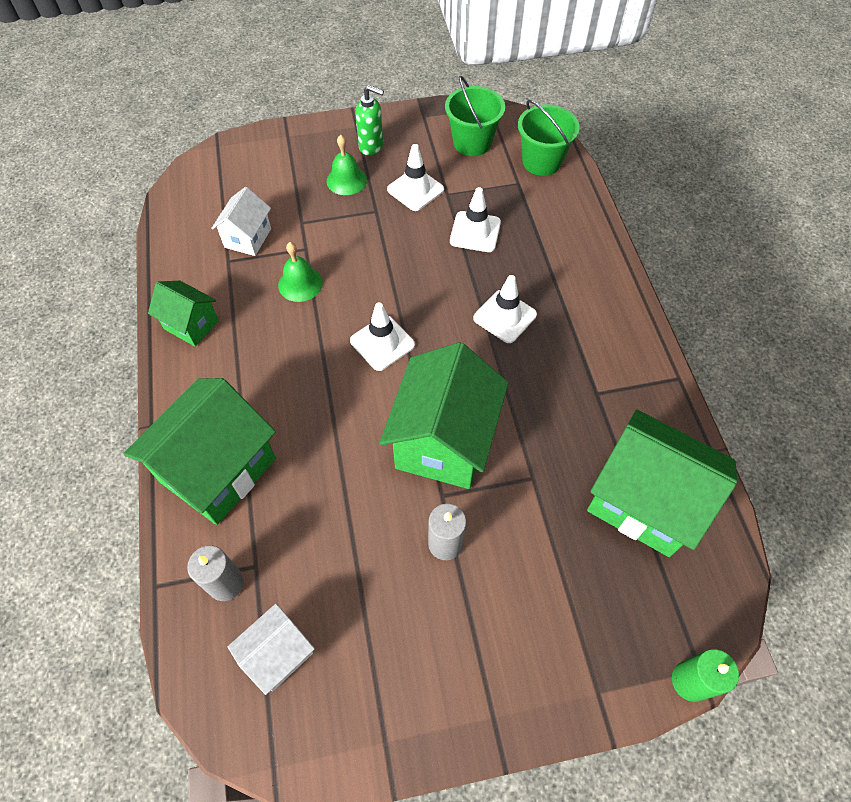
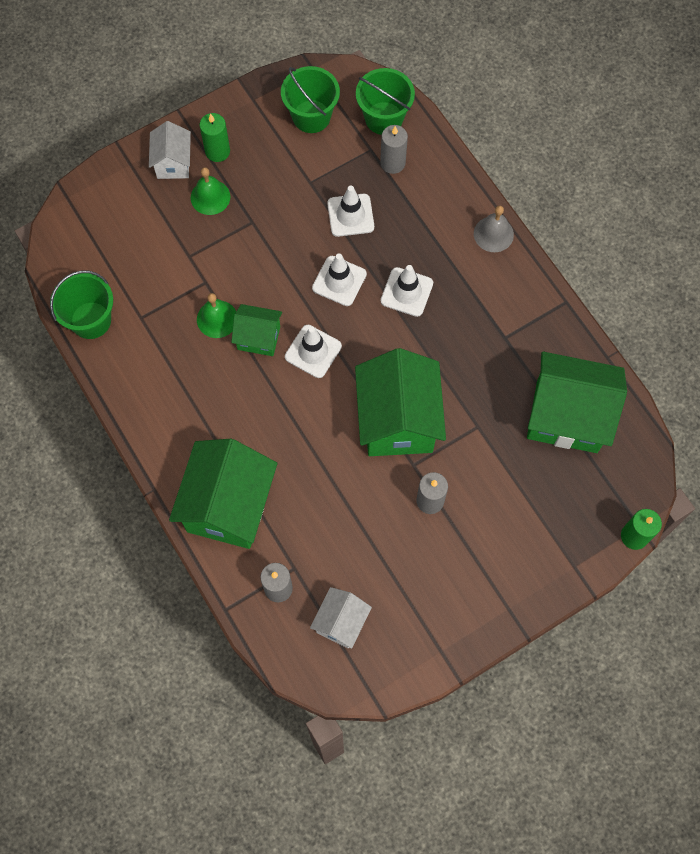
camera: 20 degrees left, 10 degrees up
(180, 249) = (91, 320): none -> green bucket
(191, 325) = (140, 390): green house -> green house (259, 338)
(248, 238) = (147, 288): white house -> white house (173, 163)
(371, 147) = (217, 151): green soap dispenser -> green candle
(415, 189) = (279, 187): white traffic cone -> white traffic cone (339, 281)
(535, 199) = (392, 163): none -> grey candle
(618, 289) = (493, 234): none -> grey bell

